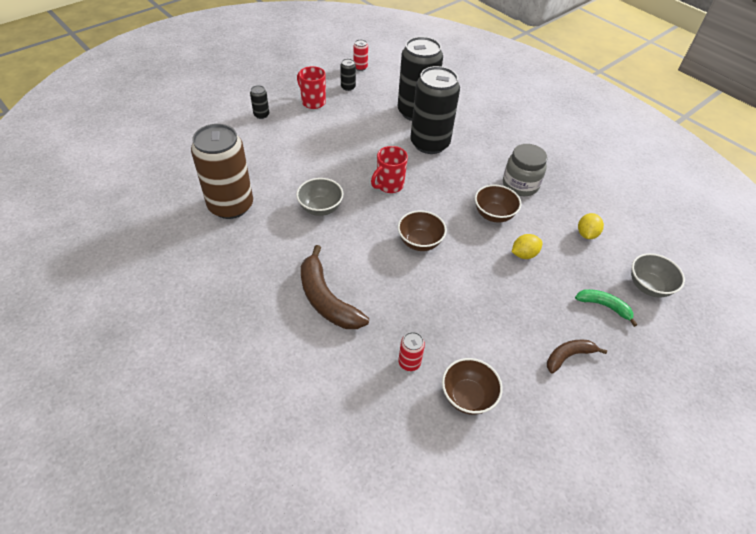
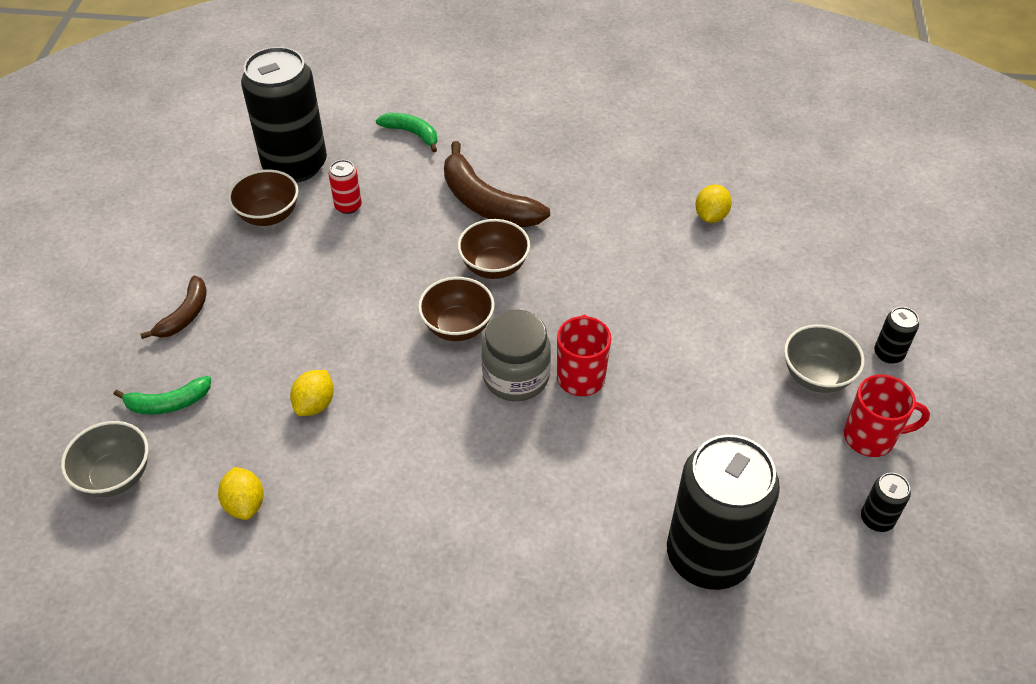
camera: 140 degrees right, 0 degrees up
(231, 206) = (710, 216): brown can -> yellow lemon
(309, 393) = (412, 133): none -> green banana
(320, 208) = (617, 283): grey bowl -> grey bowl (816, 376)
(326, 299) = (486, 203): brown banana -> brown banana turned 150 degrees counterclockwise
(360, 67) = (934, 593): red can -> none
(429, 143) = (611, 499): black can -> black can (295, 165)
(493, 215) = (400, 436): brown bowl -> brown bowl (494, 266)
(520, 185) = (403, 525): grey jar -> grey jar (516, 377)

